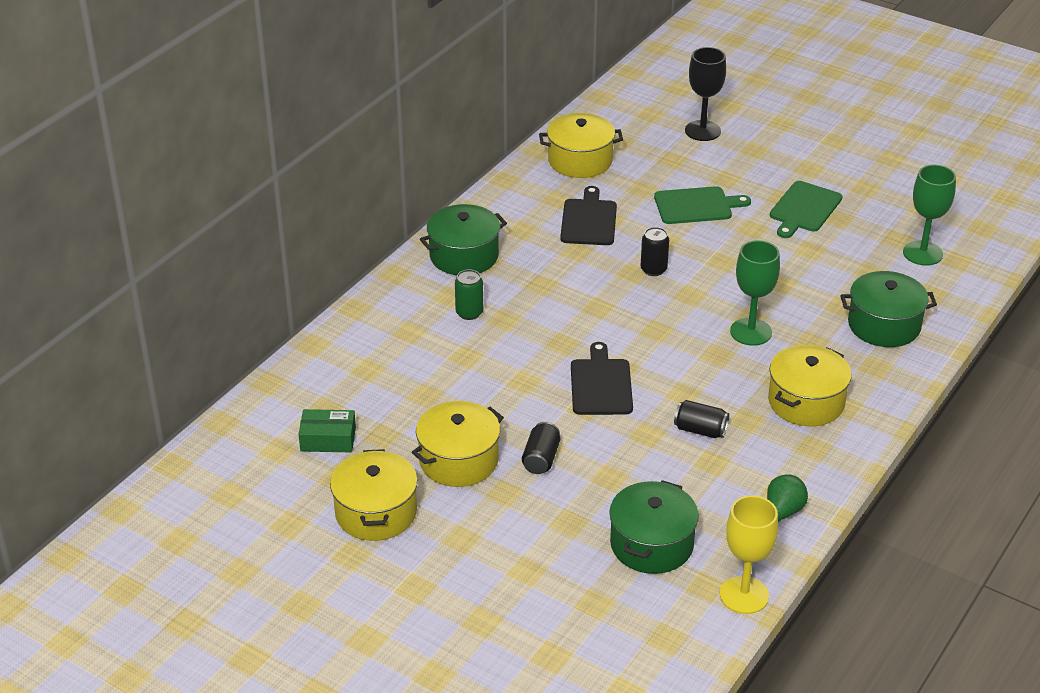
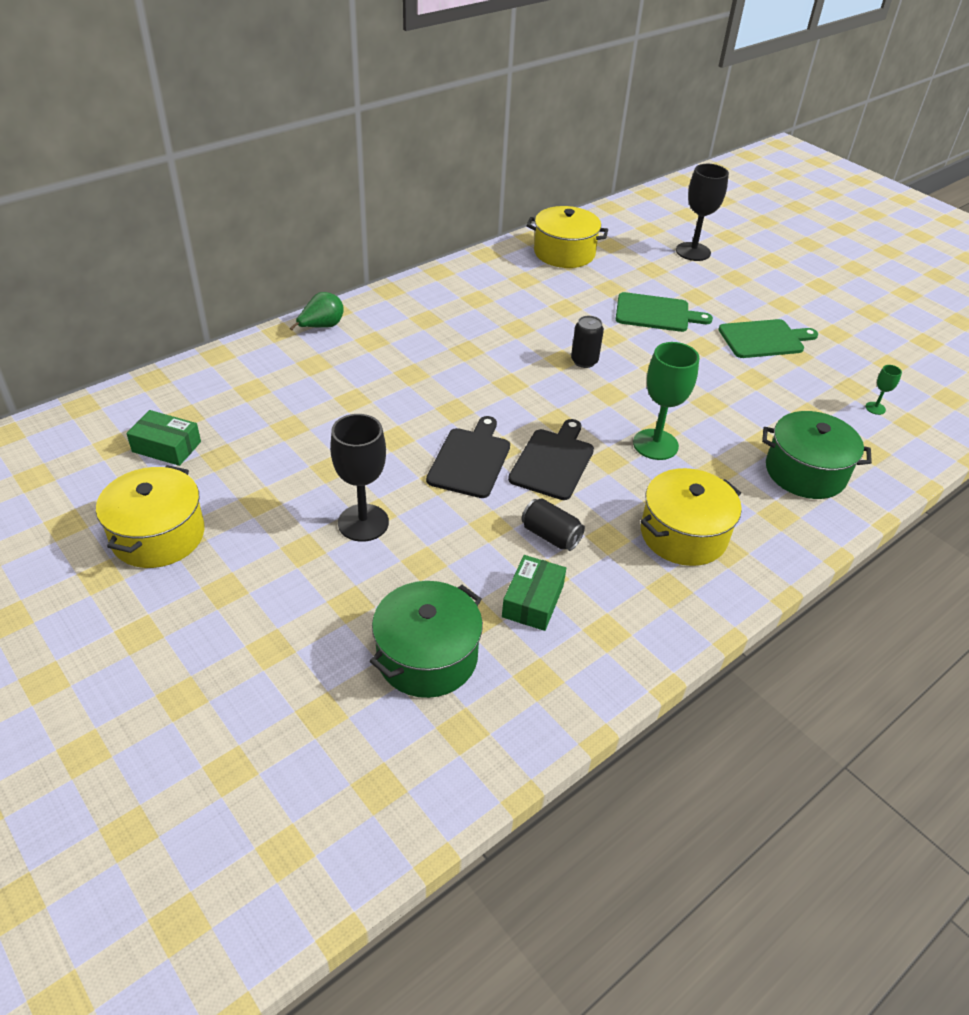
camera: 15 degrees right, 5 degrees up
(459, 460) = (278, 502): yellow pot -> none
(464, 256) = (409, 309): green pot -> none
(469, 313) = (382, 360): green can -> none
(541, 459) = (363, 523): black can -> black goblet
(588, 220) = (544, 304): black cutting board -> black cutting board (553, 461)
(711, 483) = (533, 601): none -> green box
(744, 595) = (502, 757): yellow goblet -> none
(782, 513) = (598, 660): green pear -> green pear (322, 326)
(804, 209) = (764, 339): green cutting board -> green cutting board turned 150 degrees counterclockwise
(922, 253) = (875, 408): green goblet -> green goblet, size x0.46

